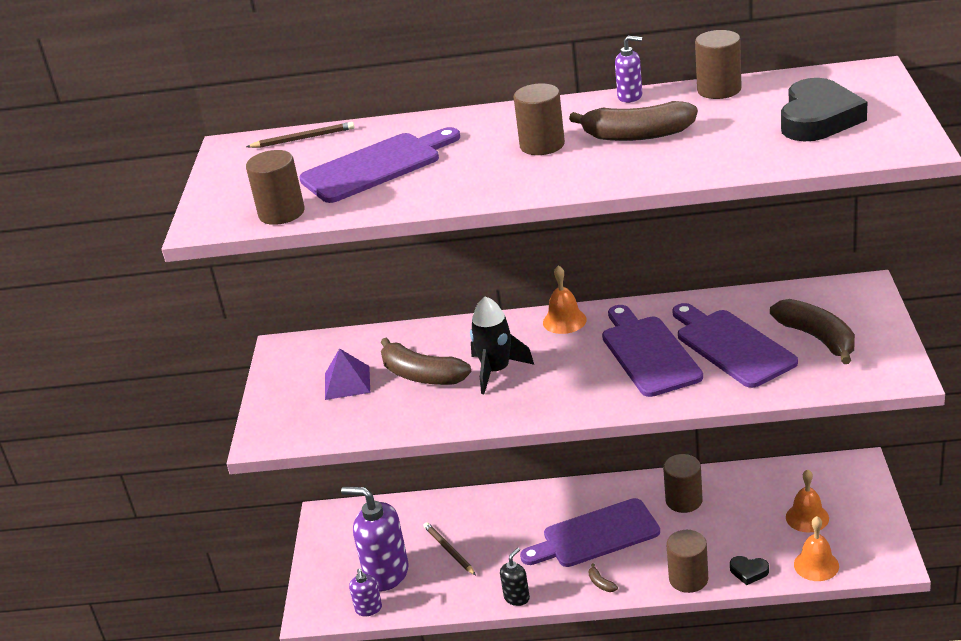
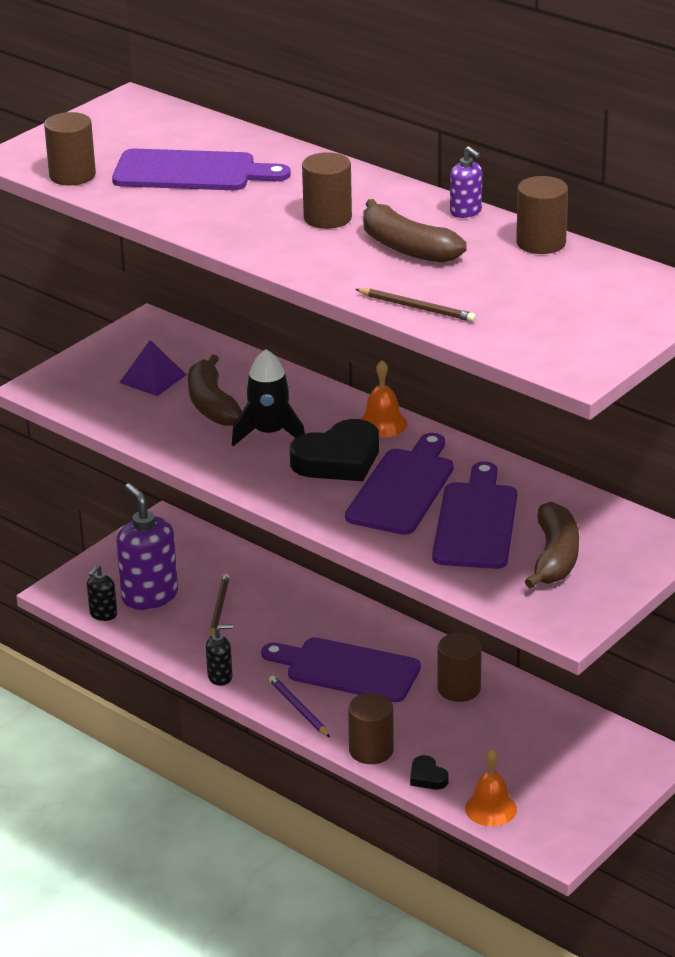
camera: 35 degrees right, 0 degrees up
(303, 138) = (186, 120): brown pencil -> brown pencil (417, 308)
(368, 609) = (103, 614): purple soap dispenser -> black soap dispenser
(601, 583) = (298, 708): brown banana -> purple pencil
(807, 517) = (542, 768): orange bell -> none
(818, 119) = (560, 309): black heart -> black heart (338, 460)

